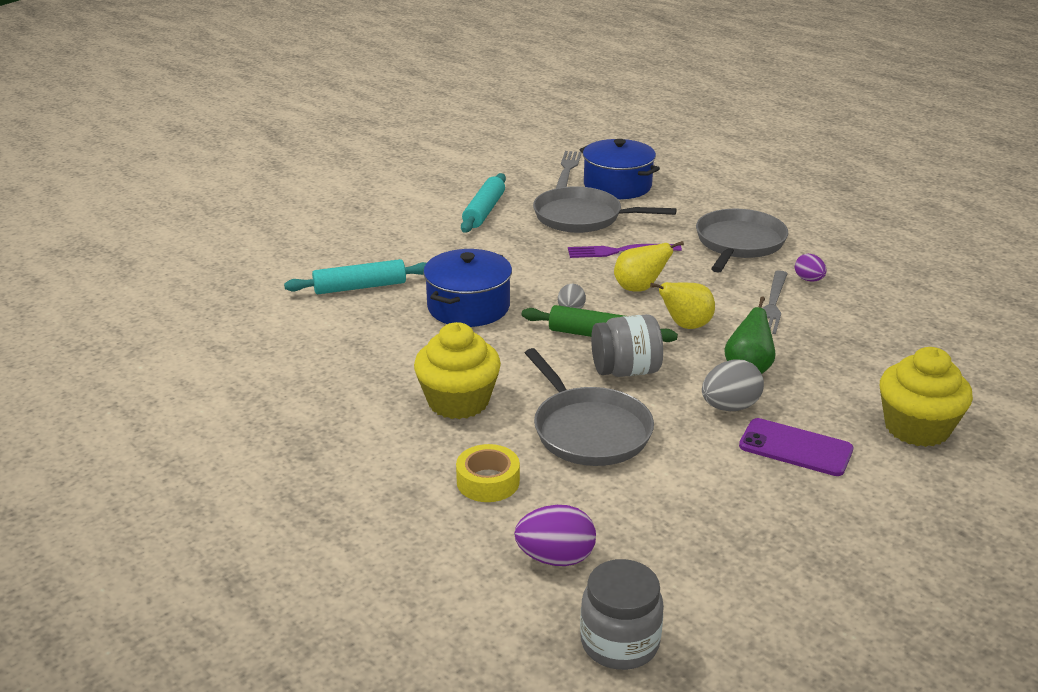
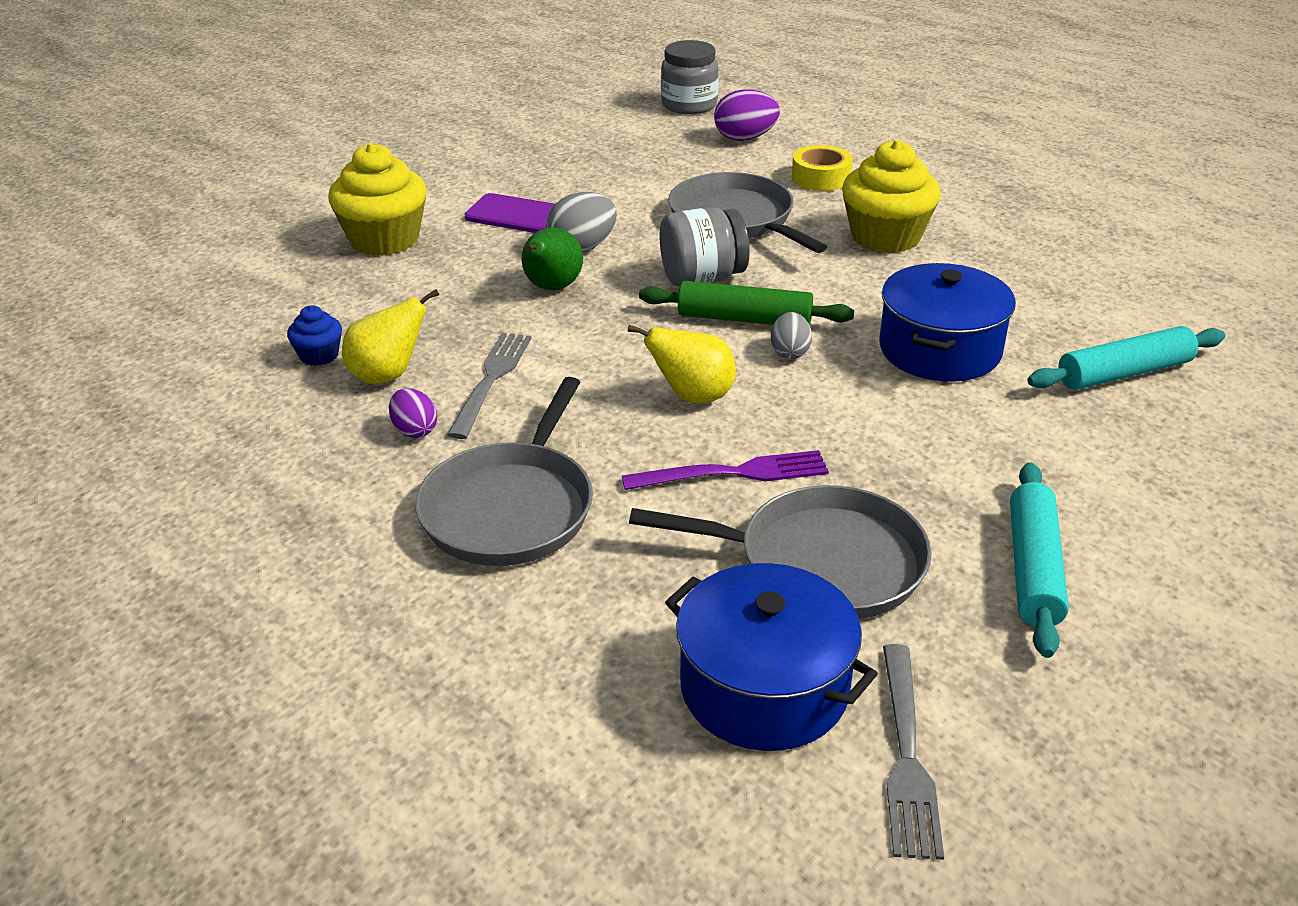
camera: 175 degrees right, 5 degrees up
(685, 326) = (624, 339): yellow pear -> yellow pear (388, 375)
(901, 327) = (319, 355): none -> blue cupcake

